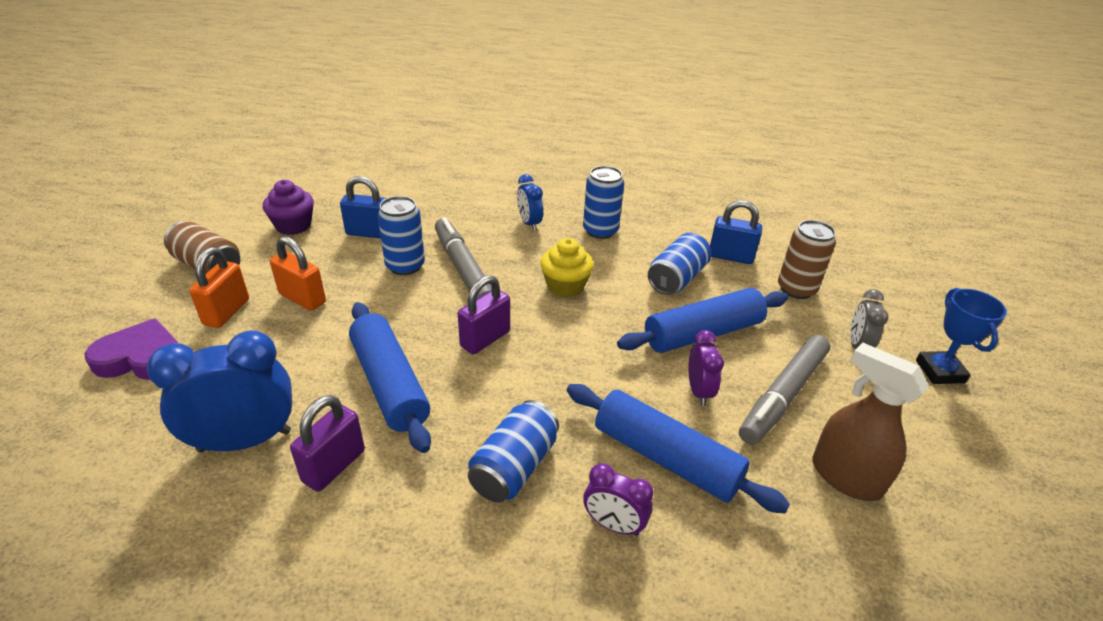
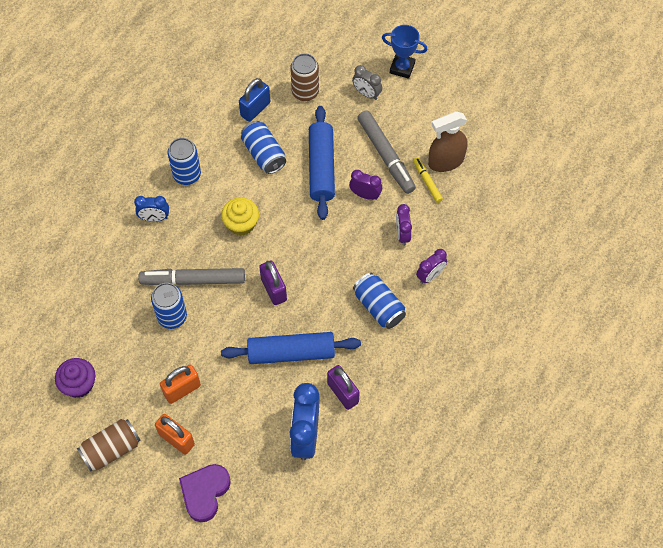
camera: 65 degrees left, 25 degrees up
(369, 233) = (116, 332): blue padlock -> none
(666, 458) = (402, 234): blue rolling pin -> purple clock
(785, 462) = (427, 182): none -> yellow marker

